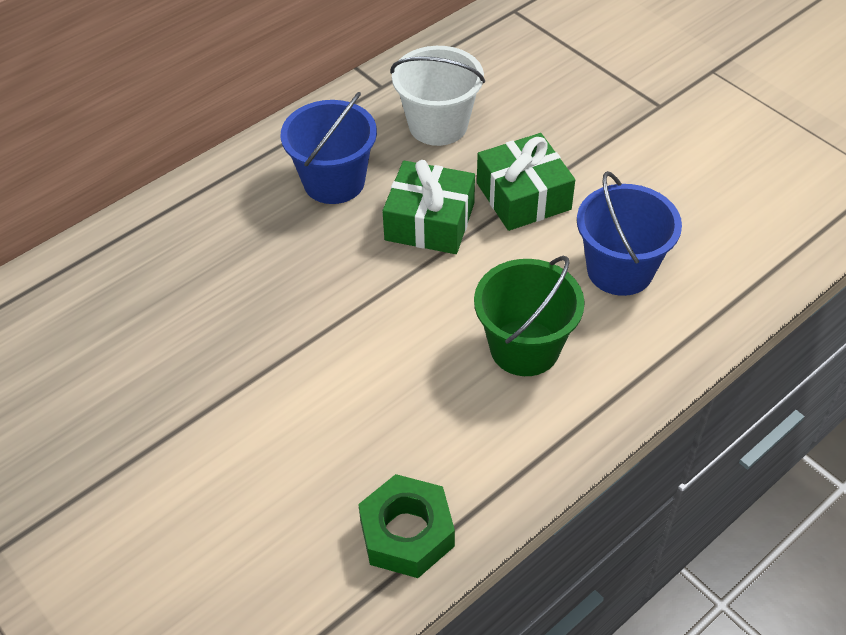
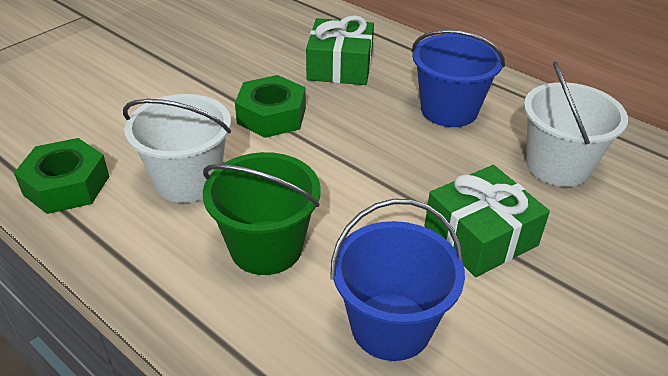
camera: 80 degrees right, 10 degrees down
(309, 334) = (271, 115): none -> green nut
(416, 413) = (188, 180): none -> white bucket
(429, 222) = (419, 170): green gift -> green gift (340, 66)

